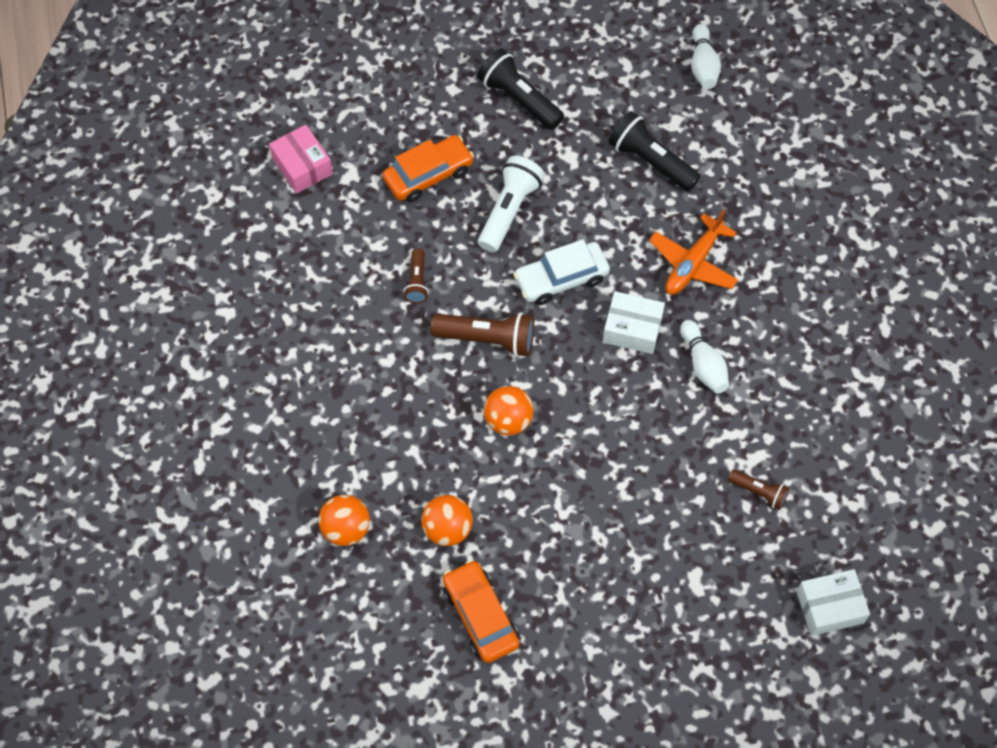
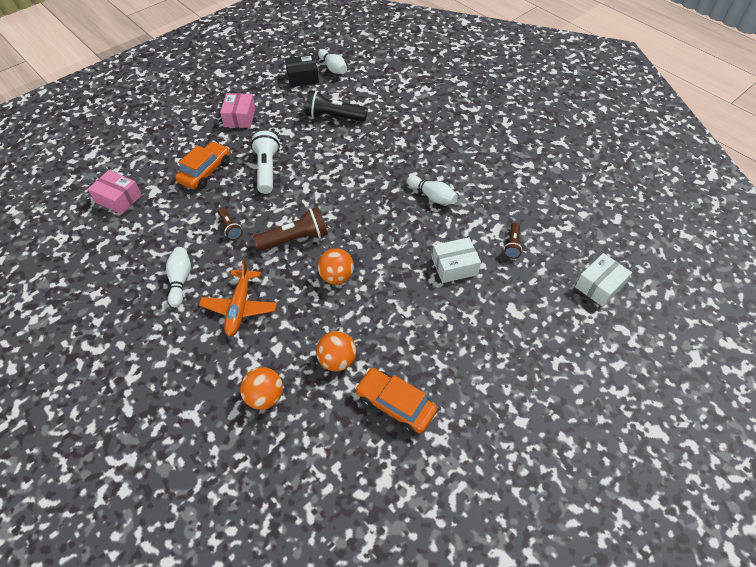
camera: 30 degrees left, 10 degrees down
(323, 329) = (180, 280): none -> white bowling pin
(519, 99) = (240, 117): black flashlight -> pink box
(561, 279) = (320, 190): white car -> none
(632, 329) = (379, 196): white box -> white box (454, 266)
(647, 64) = (302, 78): none -> black box
(692, 263) = (390, 152): orange plane -> orange plane (239, 307)
(759, 492) = (512, 245): brown flashlight -> brown flashlight turned 105 degrees clockwise

